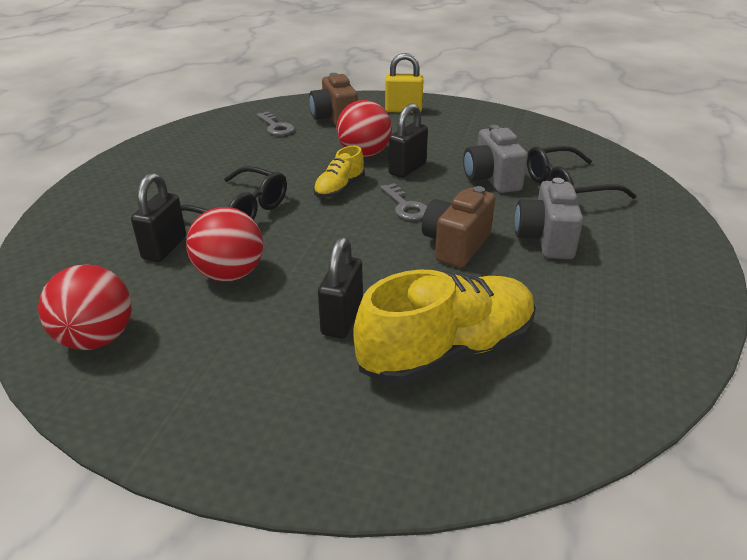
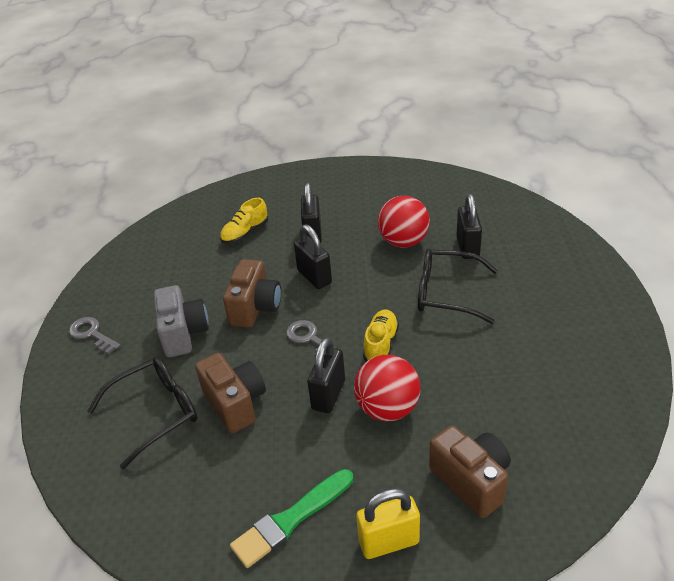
camera: 165 degrees right, 5 degrees up
(97, 339) = (440, 191): red ball -> none
(276, 127) = (530, 434): grey key -> grey key (91, 334)
(371, 261) = (314, 277): none -> black padlock
(447, 351) = (245, 233): yellow shoe -> yellow shoe, size x0.51
(461, 125) = (290, 520): none -> green brush
(491, 179) = (235, 403): grey camera -> brown camera

